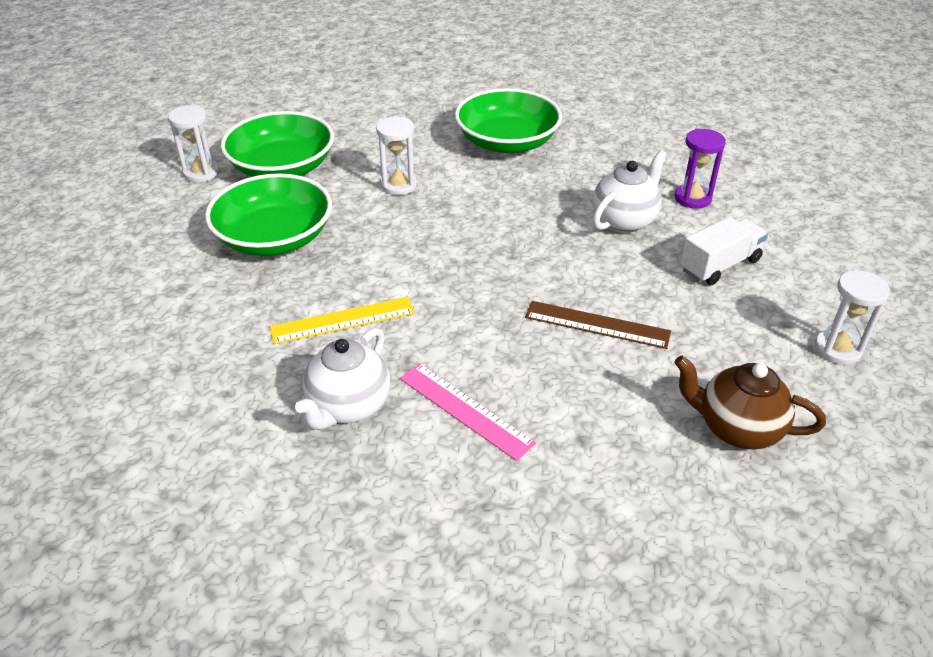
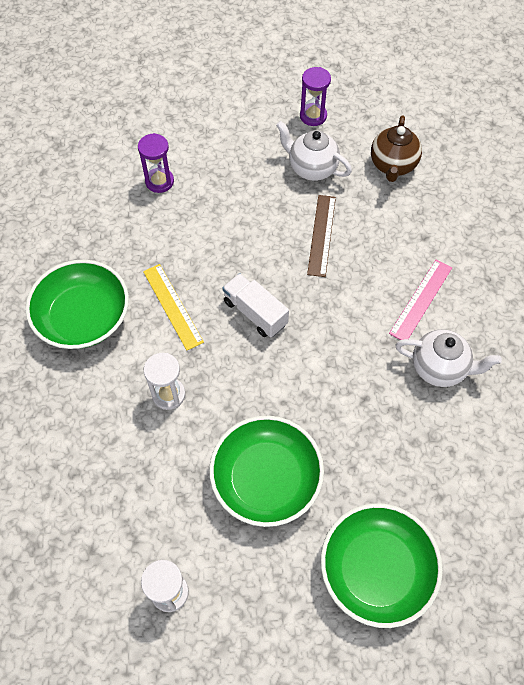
camera: 100 degrees left, 20 degrees up
(282, 167) = (150, 510): green bowl -> green bowl (376, 569)
(343, 320) = (358, 394): yellow ruler -> yellow ruler (173, 306)
(624, 221) = (197, 223): white teapot -> white teapot (311, 168)
(720, 265) = (242, 168): white truck -> white truck (255, 313)
(837, 349) = (313, 116): white hourglass -> purple hourglass

